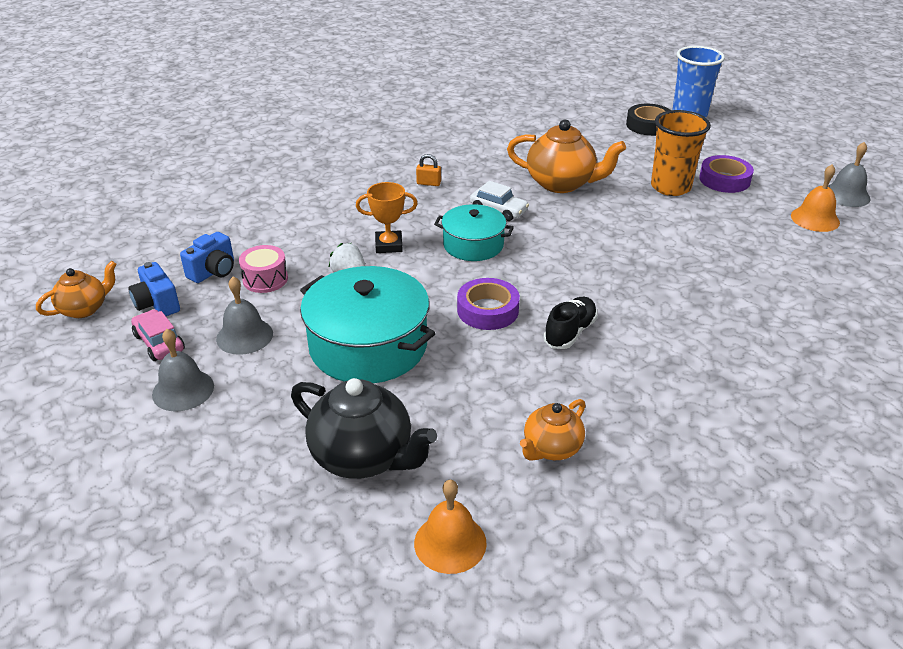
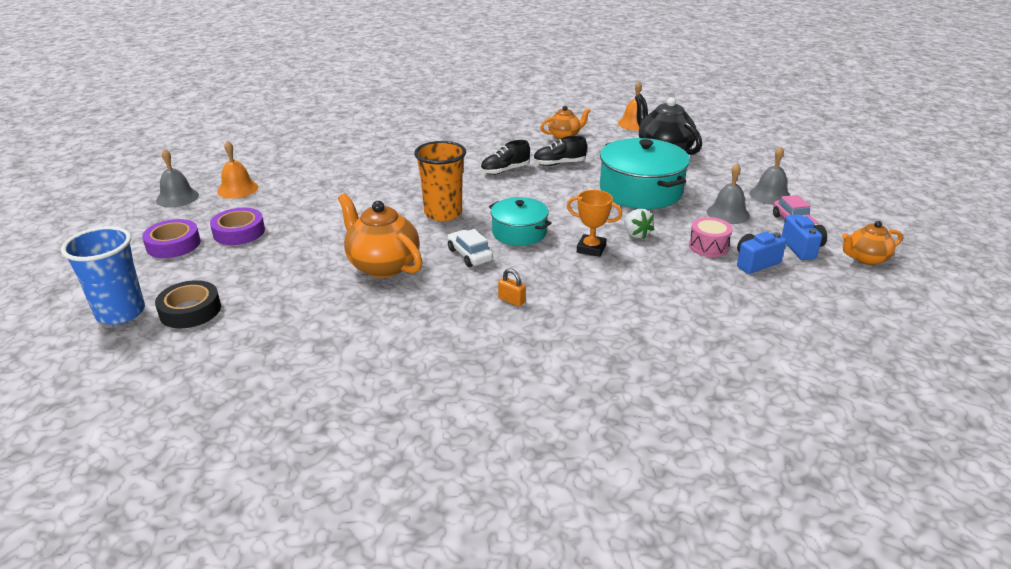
camera: 155 degrees left, 5 degrees down
(488, 310) = (546, 191): purple tape -> purple tape (173, 244)
(509, 370) = (559, 164): none -> black shoe
(670, 187) = (294, 237): orange cup -> orange cup (443, 213)

